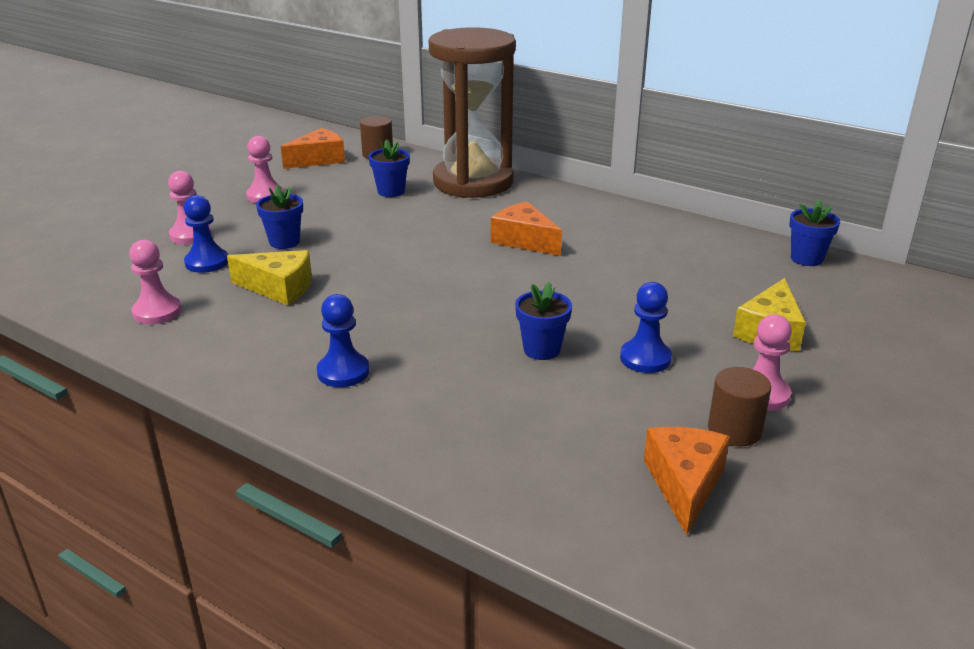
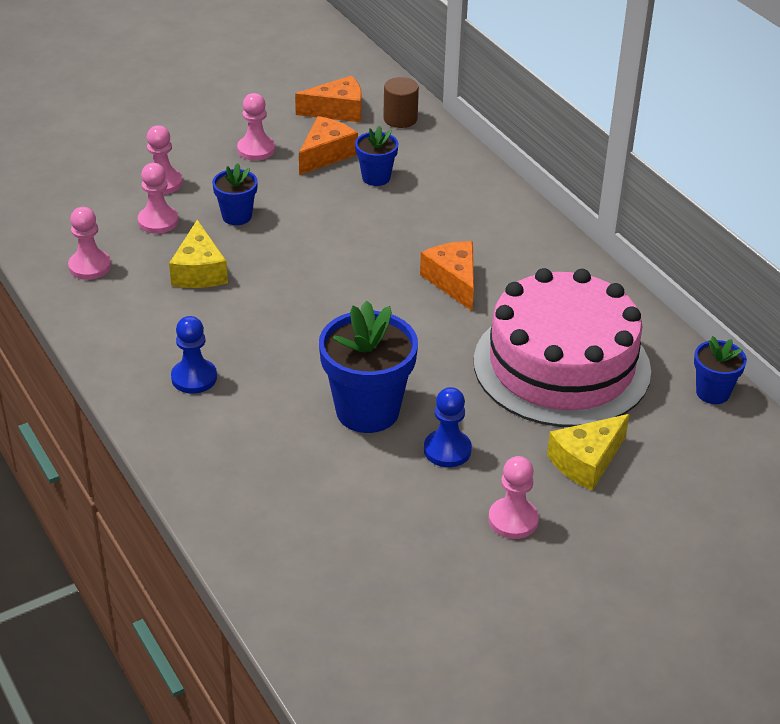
camera: 25 degrees right, 10 degrees up
(207, 262) = (158, 221): blue pawn -> pink pawn
(279, 288) = (199, 271): yellow cheese -> yellow cheese turned 45 degrees clockwise
(473, 182) = (465, 188): brown hourglass -> none
(541, 350) = (367, 411): blue flower pot -> blue flower pot, size x1.86
(673, 272) = (561, 366): none -> pink cake
(684, 484) = (372, 572): orange cheese -> orange cheese (326, 154)
(734, 430) = (456, 543): brown cylinder -> none

